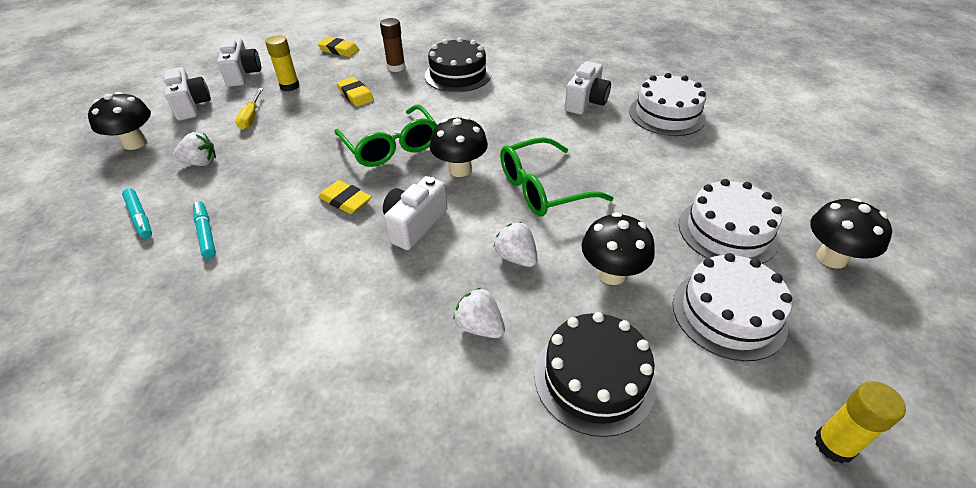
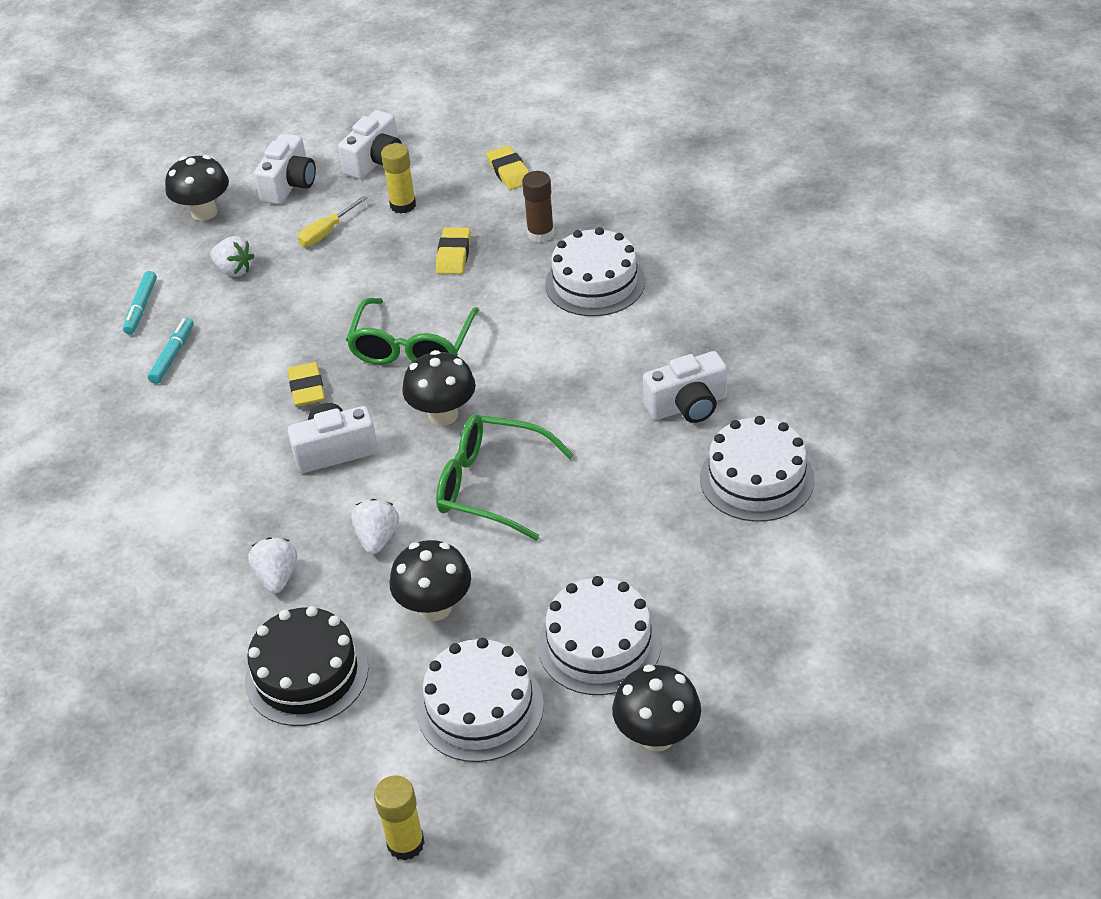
camera: 45 degrees right, 0 degrees up
(458, 75) = (595, 283): black cake -> white cake

